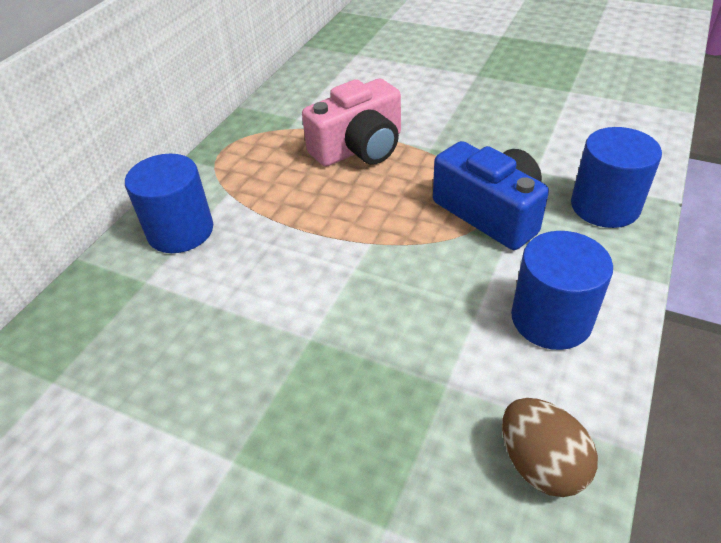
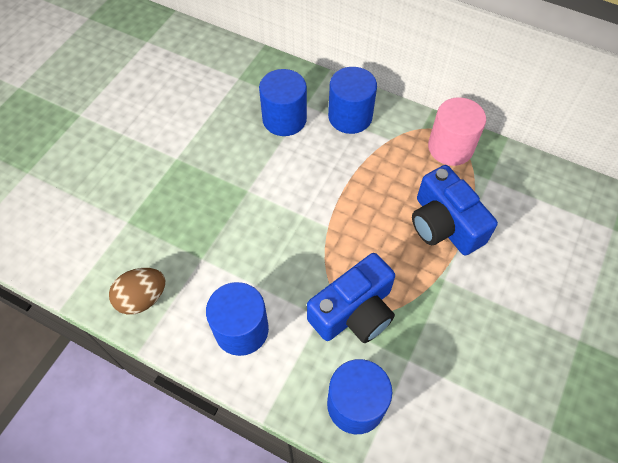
camera: 90 degrees right, 15 degrees up
(169, 305) = (284, 119): none -> blue cylinder
(248, 144) = (450, 147): none -> pink cylinder
(359, 148) = (444, 224): pink camera -> blue camera

